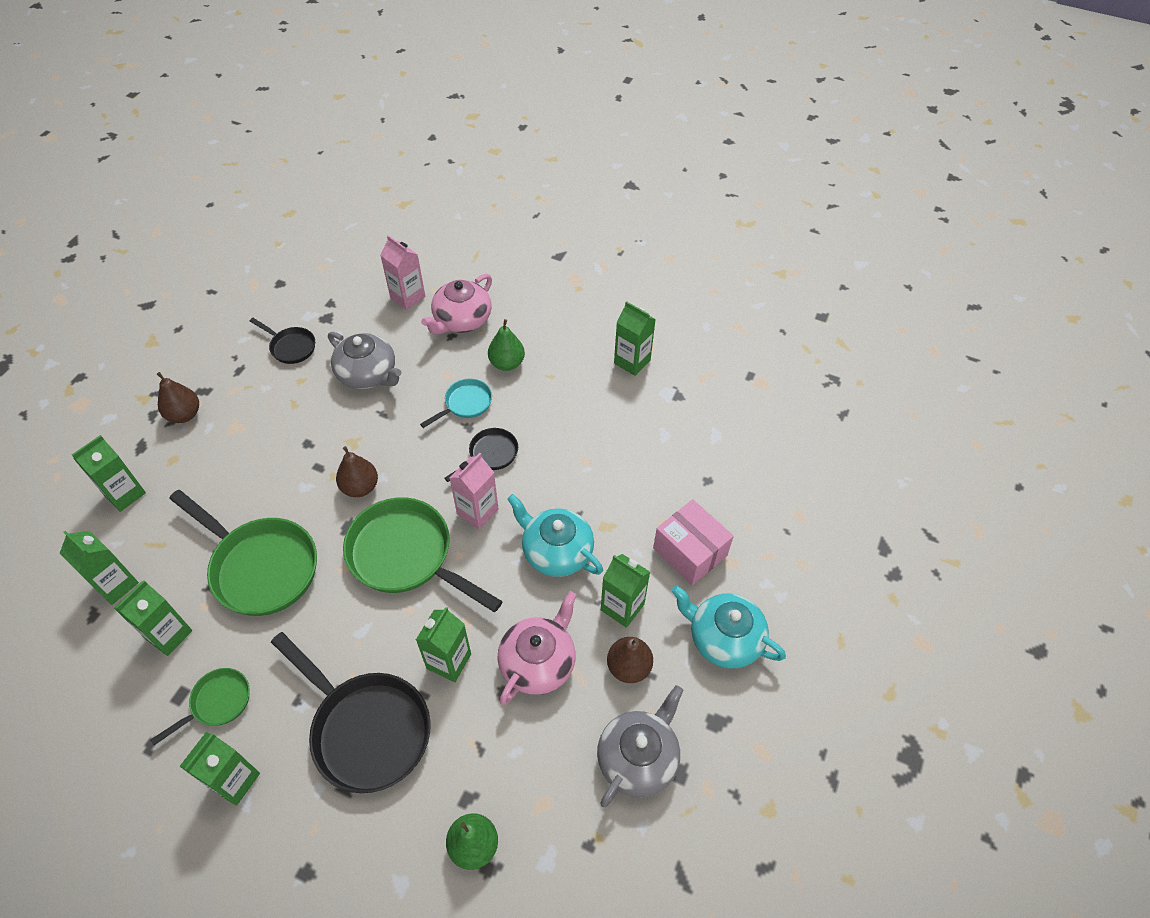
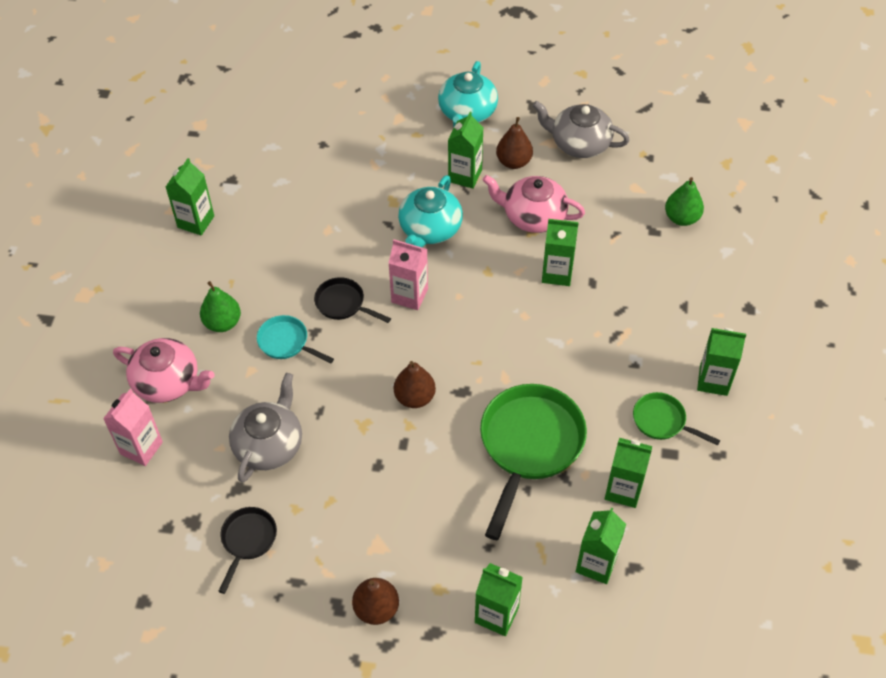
camera: 105 degrees left, 0 degrees up
(366, 729) = (634, 308): black pan -> none
(406, 555) = (474, 334): green pan -> none
(690, 552) = (398, 144): pink box -> none

